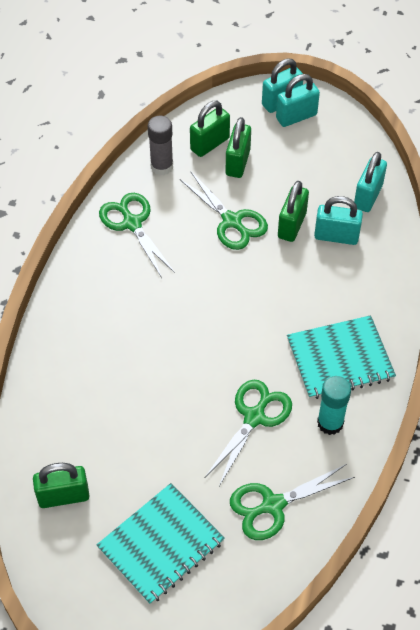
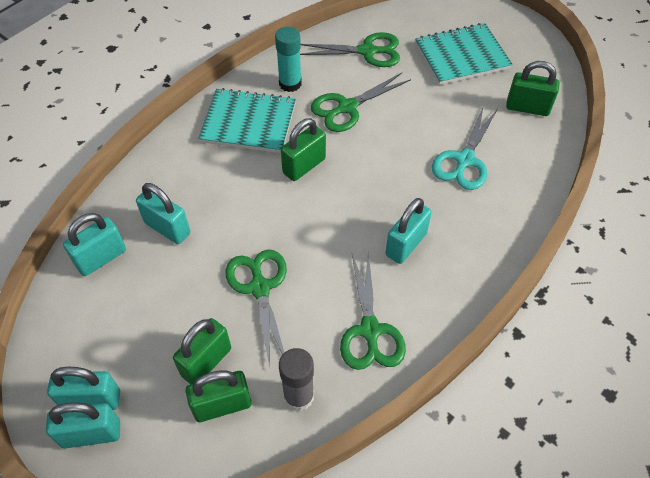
camera: 155 degrees left, 0 degrees up
(110, 402) = (464, 160): none -> turquoise scissors
(132, 298) = (406, 244): none -> turquoise padlock
(292, 225) = (201, 258): green padlock -> green padlock (304, 166)

